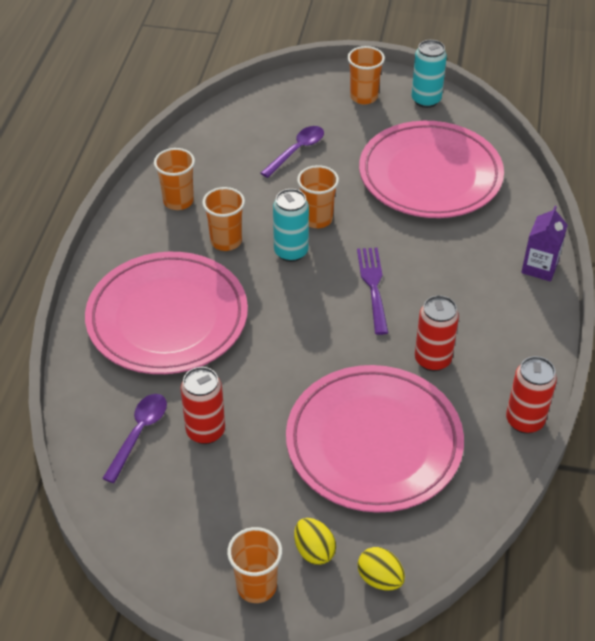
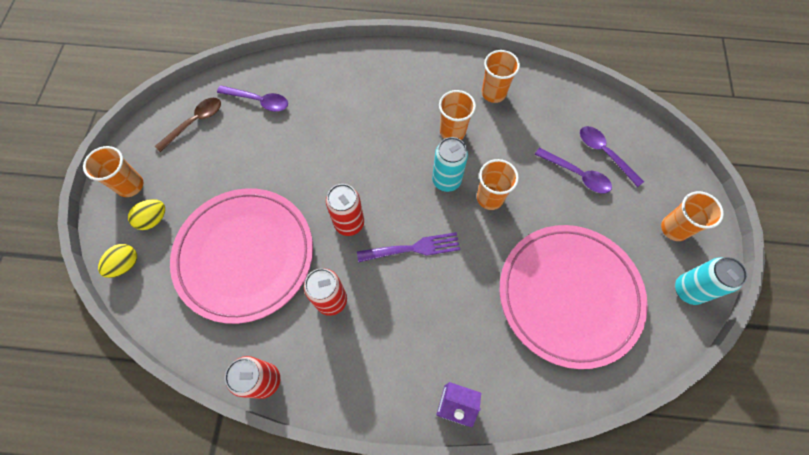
camera: 85 degrees right, 20 degrees up
(160, 510) = (195, 122): none -> brown spoon
(167, 318) = (365, 103): pink plate -> none
(205, 431) = (259, 140): red can -> red can (349, 223)
(273, 128) = (604, 153): none -> purple spoon

